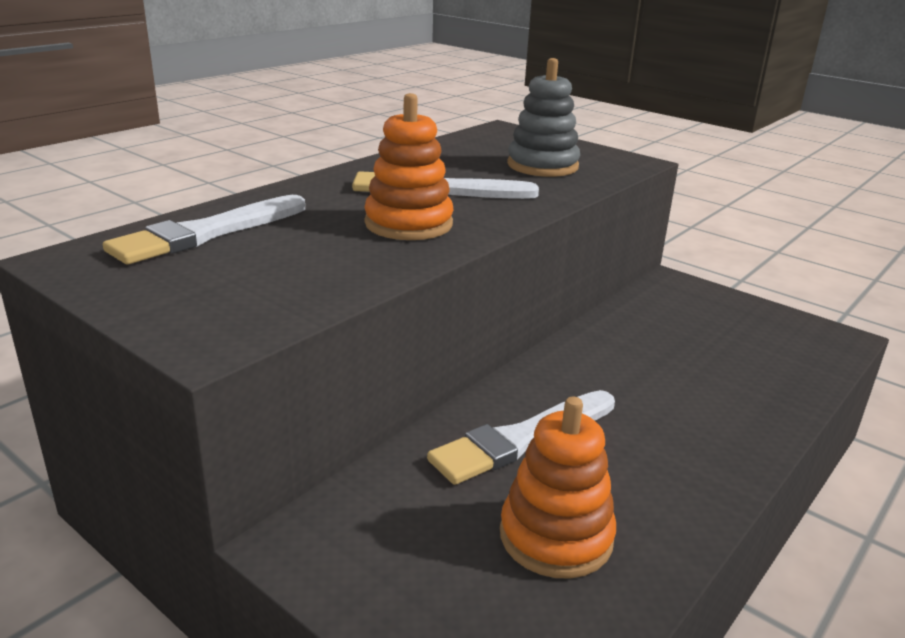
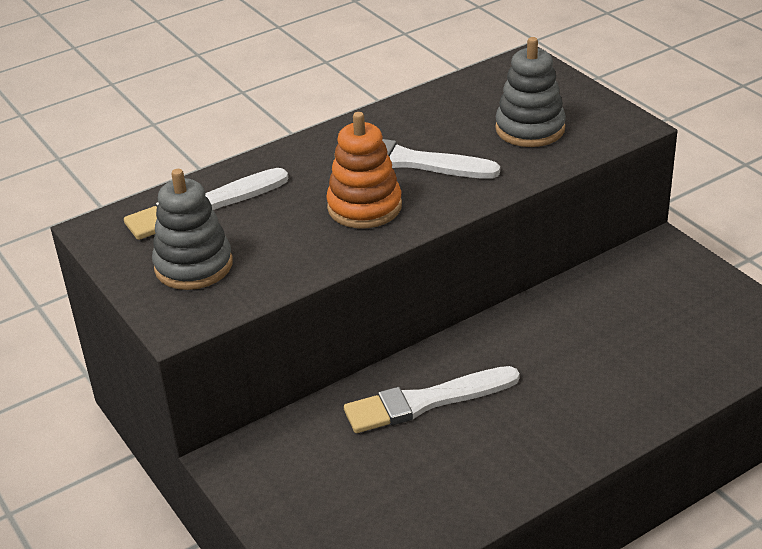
camera: 20 degrees right, 10 degrees up
(213, 284) = (193, 266): none -> grey stacking toy
(556, 537) = (411, 484): orange stacking toy -> none

